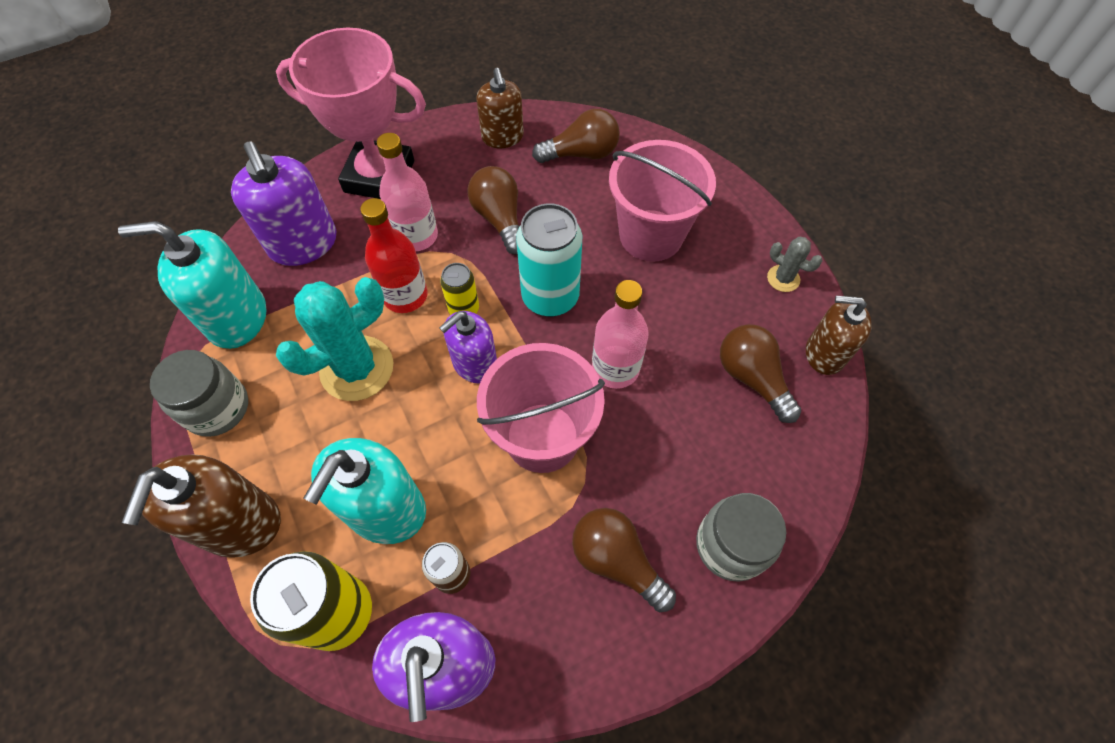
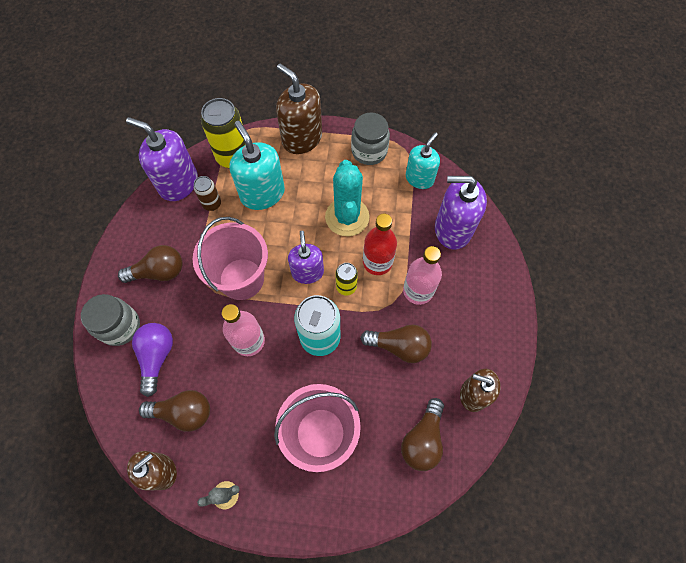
camera: 125 degrees right, 5 degrees up
(237, 318) = (419, 178): turquoise soap dispenser -> turquoise soap dispenser, size x0.66
(379, 176) = (483, 295): pink trophy -> none
(723, 461) = (157, 357): none -> purple light bulb

